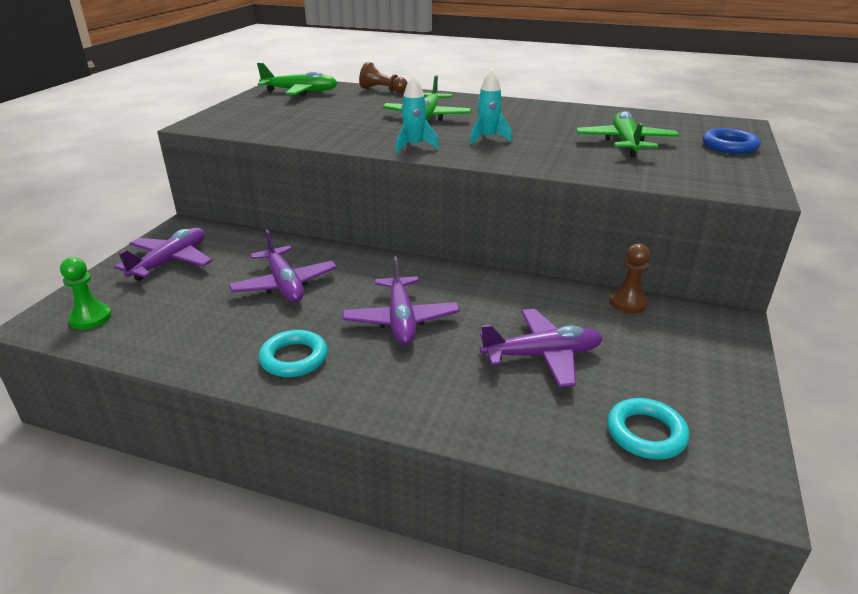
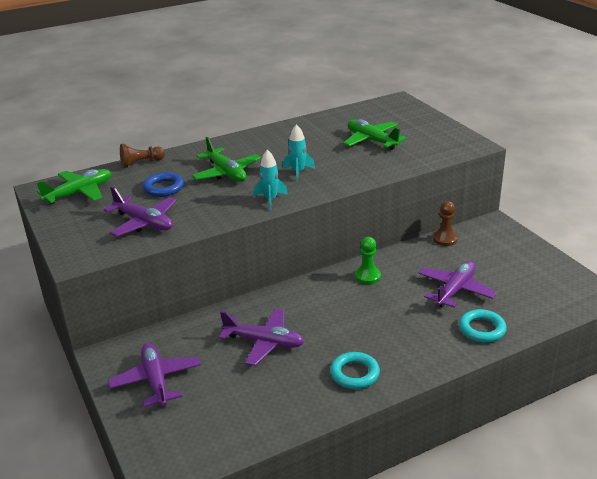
camera: 45 degrees left, 0 degrees up
(90, 318) = (189, 446): green pawn -> green pawn (367, 276)
(401, 320) = (365, 317): purple plane -> purple plane (144, 223)
(646, 433) = (541, 296): turquoise ring -> turquoise ring (482, 329)
(729, 146) = (419, 119): blue ring -> blue ring (164, 188)

